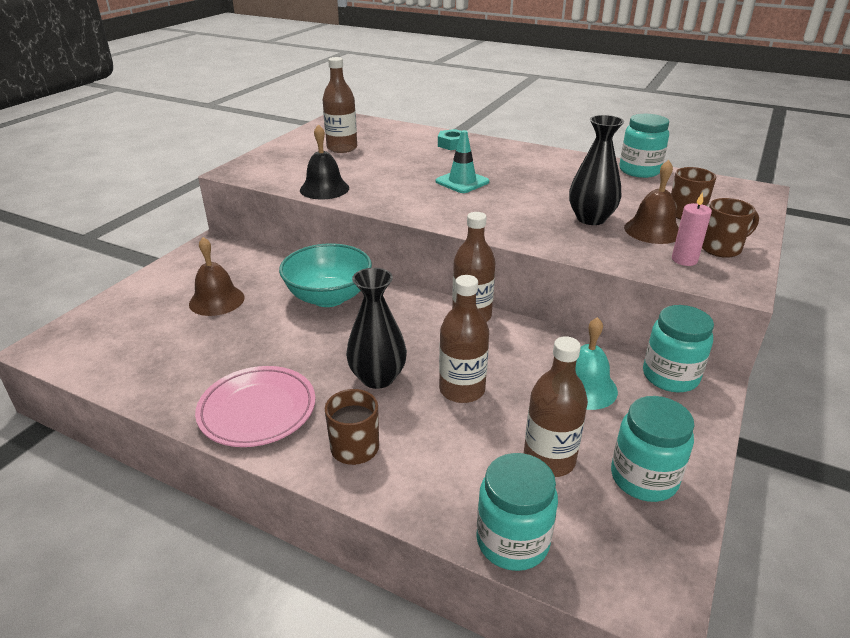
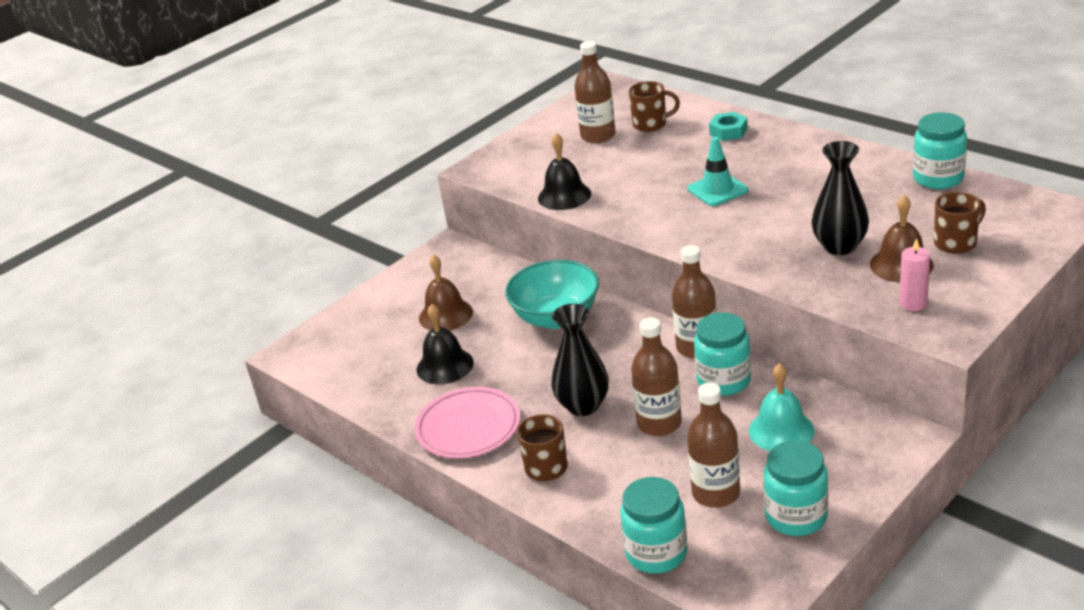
camera: 20 degrees right, 0 degrees up
(222, 348) = (445, 366): none -> black bell
(670, 376) = (876, 426): turquoise jar -> turquoise jar (723, 381)
(721, 248) = (965, 291): brown mug -> brown mug (651, 124)

